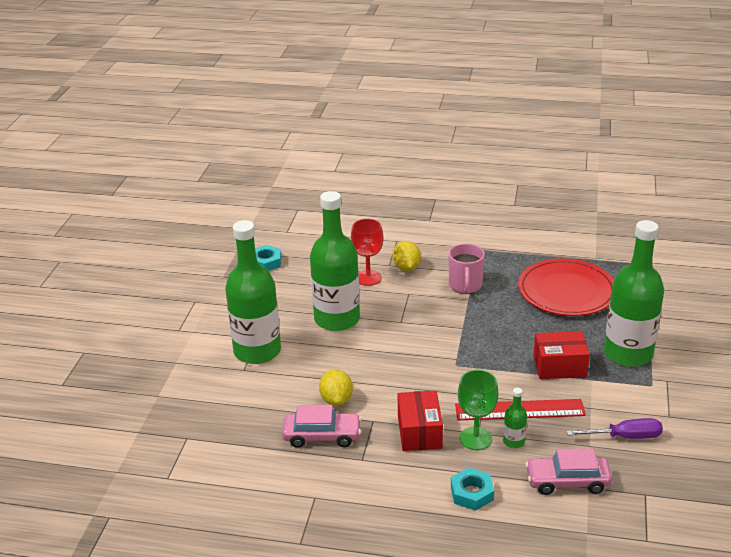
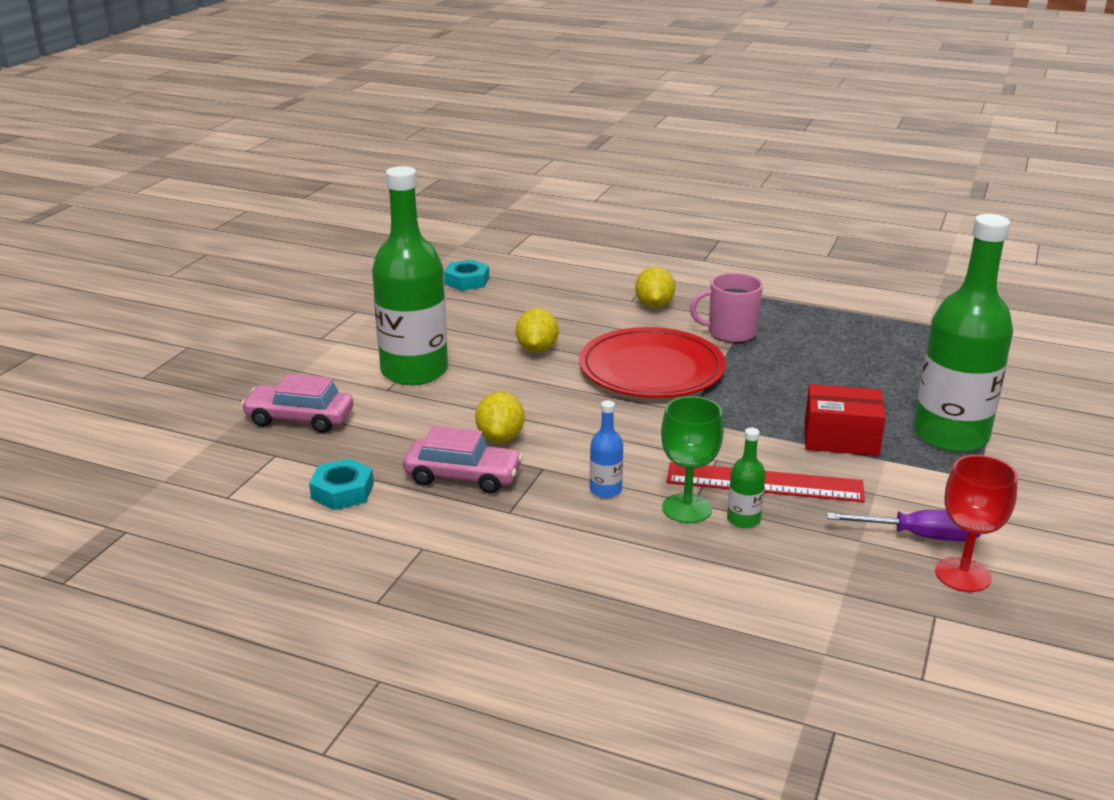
camera: 10 degrees right, 5 degrees down
(337, 319) = (537, 349): green bottle -> yellow lemon
(368, 278) = (597, 311): red goblet -> red goblet (962, 575)
(419, 432) = (605, 490): red box -> blue bottle
(465, 285) = (730, 333): pink mug -> pink mug turned 75 degrees clockwise
(472, 493) = (658, 575): turquoise nut -> turquoise nut (342, 491)
(566, 291) = (875, 354): red plate -> red plate (651, 369)
(567, 481) = (812, 581): pink car -> pink car (300, 418)

